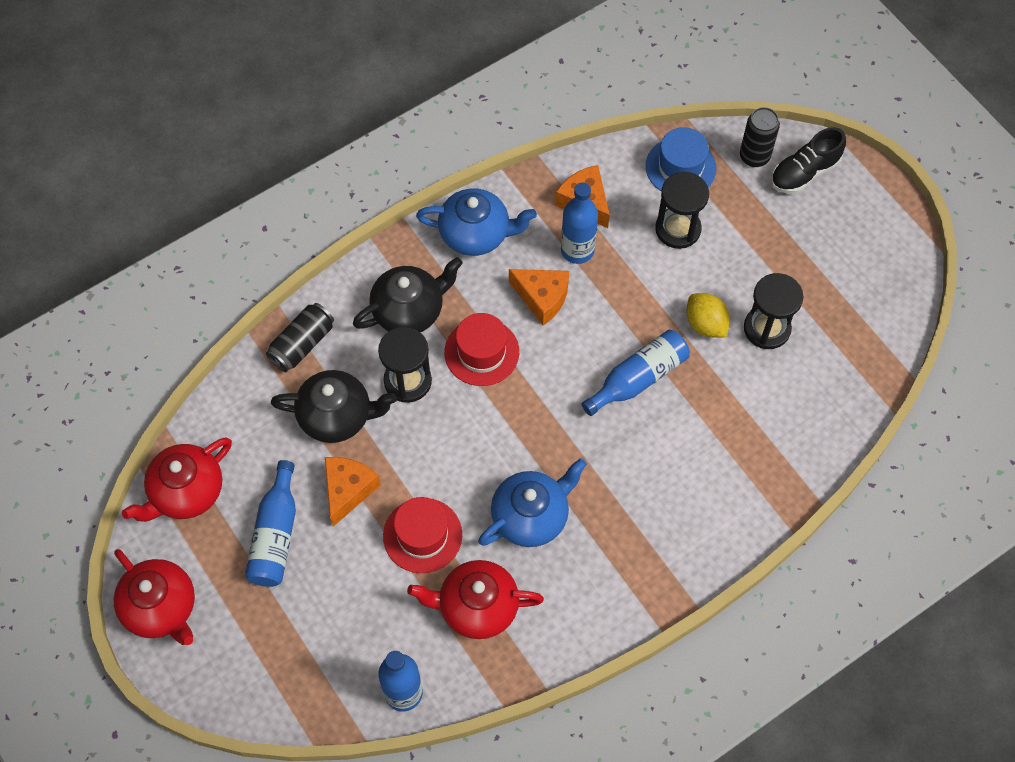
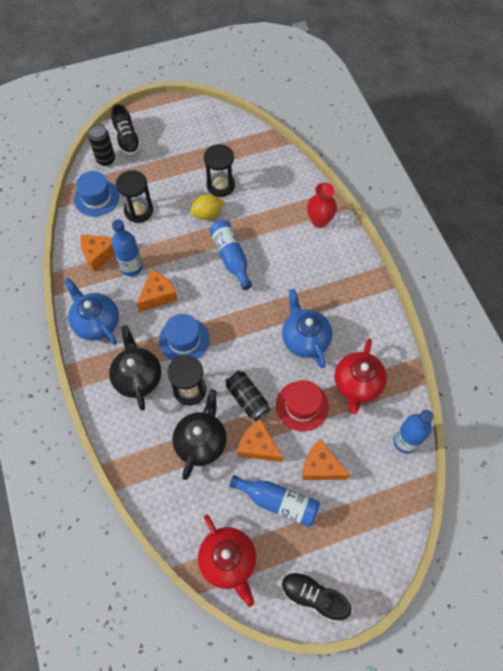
camera: 75 degrees left, 0 degrees up
(161, 607) = (313, 596): red teapot -> black shoe
(302, 344) = (138, 453): black can -> black can (247, 399)
(338, 580) = (320, 466): none -> orange cheese
(476, 234) = (96, 322): blue teapot -> blue teapot turned 60 degrees counterclockwise
(481, 352) = (184, 340): red hat -> blue hat
(751, 492) = (319, 221): none -> red vase

